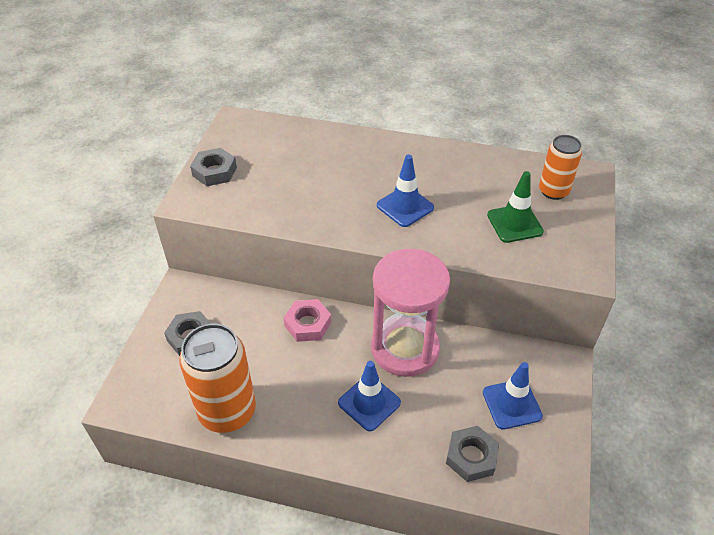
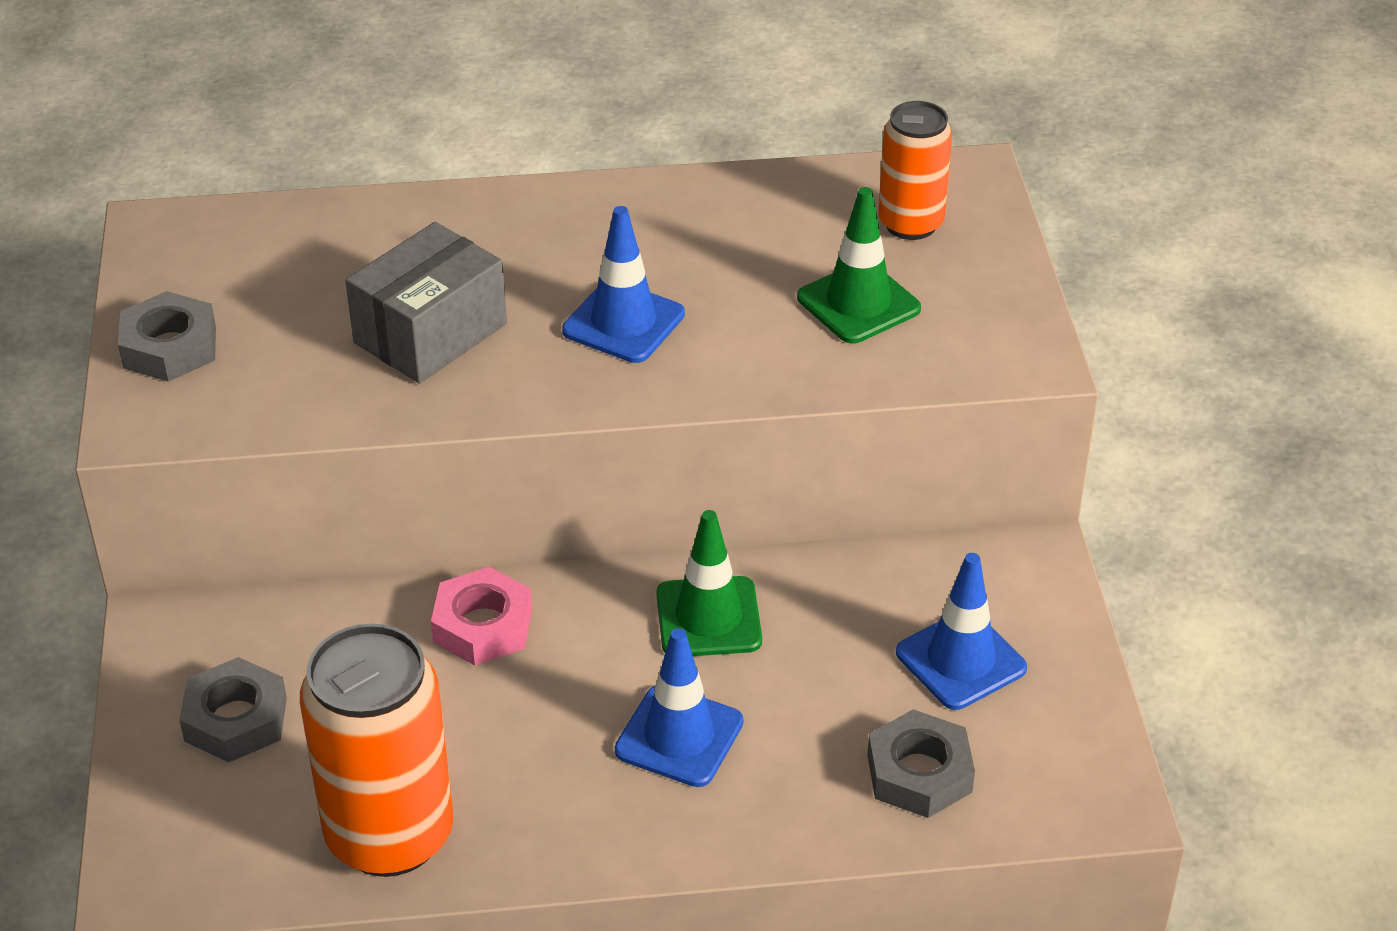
camera: 20 degrees left, 5 degrees down
(321, 191) = (430, 333): none -> grey box
(405, 348) = (708, 618): pink hourglass -> green traffic cone

